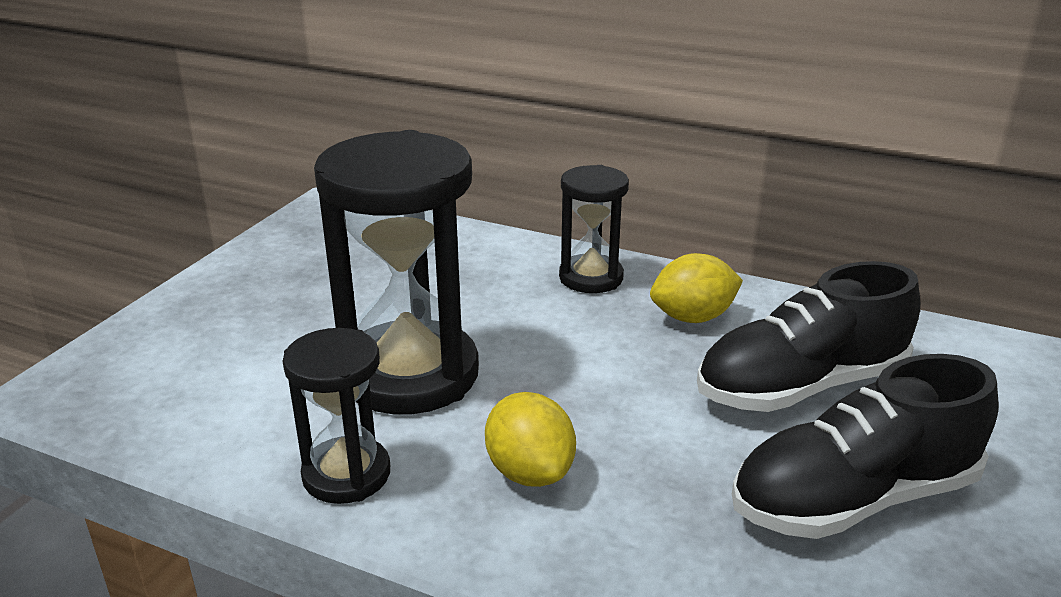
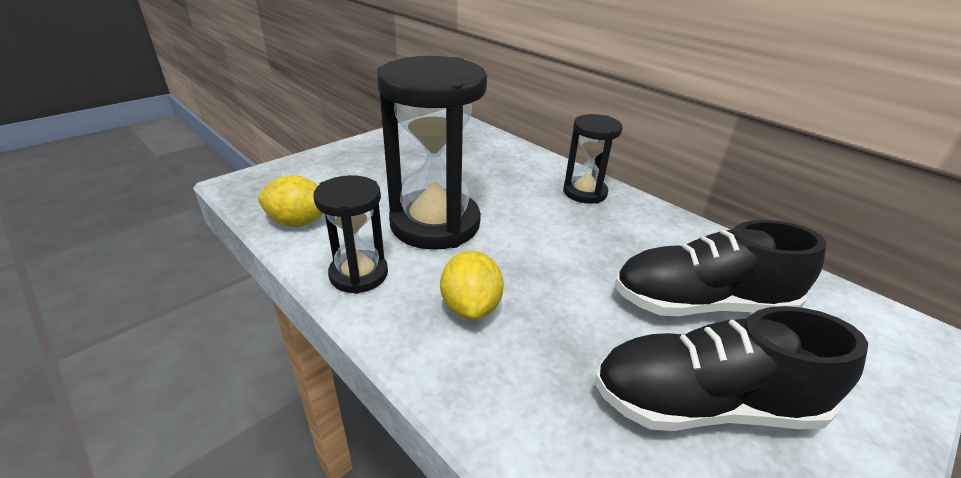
camera: 20 degrees right, 5 degrees up
(693, 317) = (642, 234): yellow lemon -> yellow lemon (298, 222)

